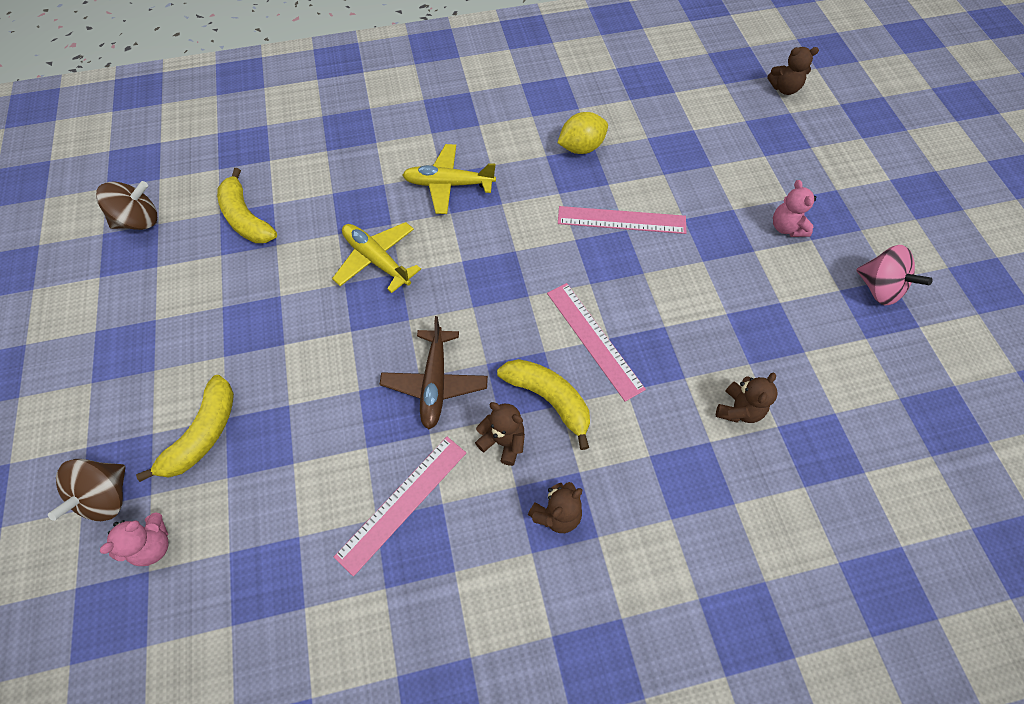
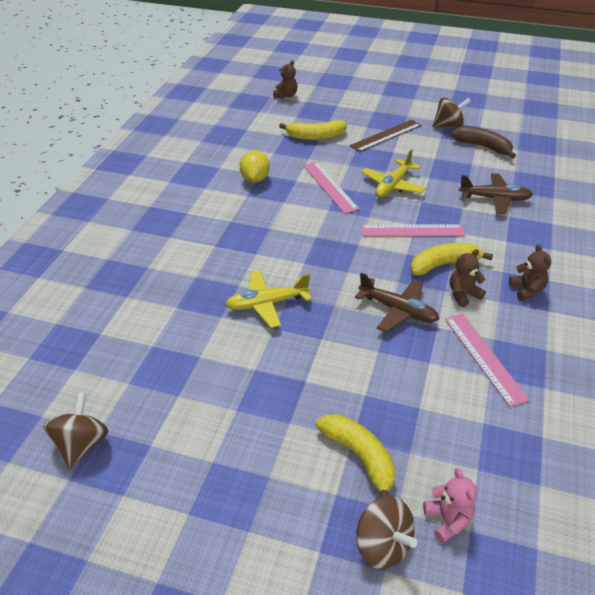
camera: 60 degrees left, 20 degrees down
(246, 218) = (152, 367): yellow banana -> yellow banana (315, 136)
(448, 184) = (229, 245): yellow plane -> yellow plane (393, 185)
(621, 220) = (330, 186): pink ruler -> pink ruler turned 60 degrees counterclockwise
(738, 409) = (495, 199): brown teddy bear -> brown plane
(786, 227) = (386, 135): pink teddy bear -> brown ruler
(864, 350) = (483, 147): none -> brown banana
(879, 288) = (448, 127): pink spinning top -> brown spinning top

